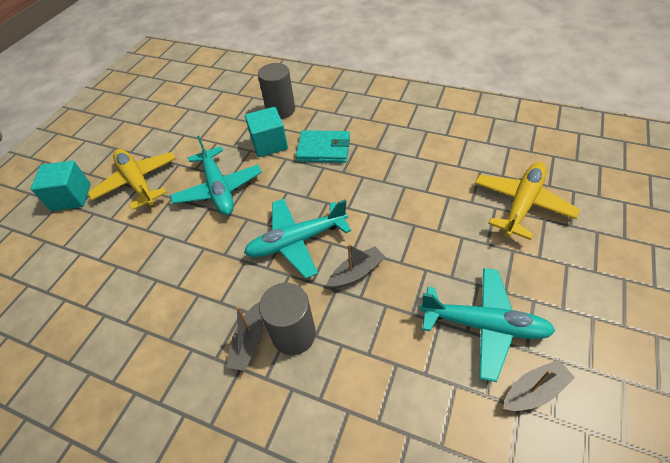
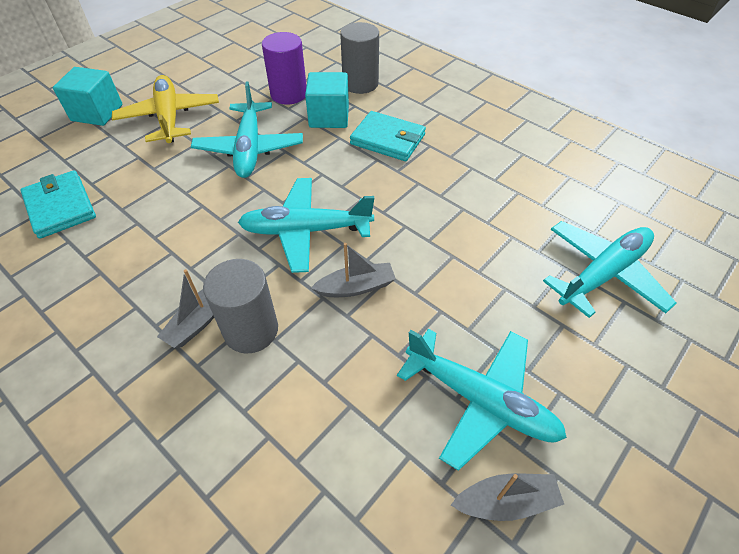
camera: 15 degrees right, 0 degrees up
(82, 288) = (60, 207): none -> turquoise wallet
(228, 134) = (288, 94): none -> purple cylinder
(522, 204) = (603, 274): yellow plane -> turquoise plane

